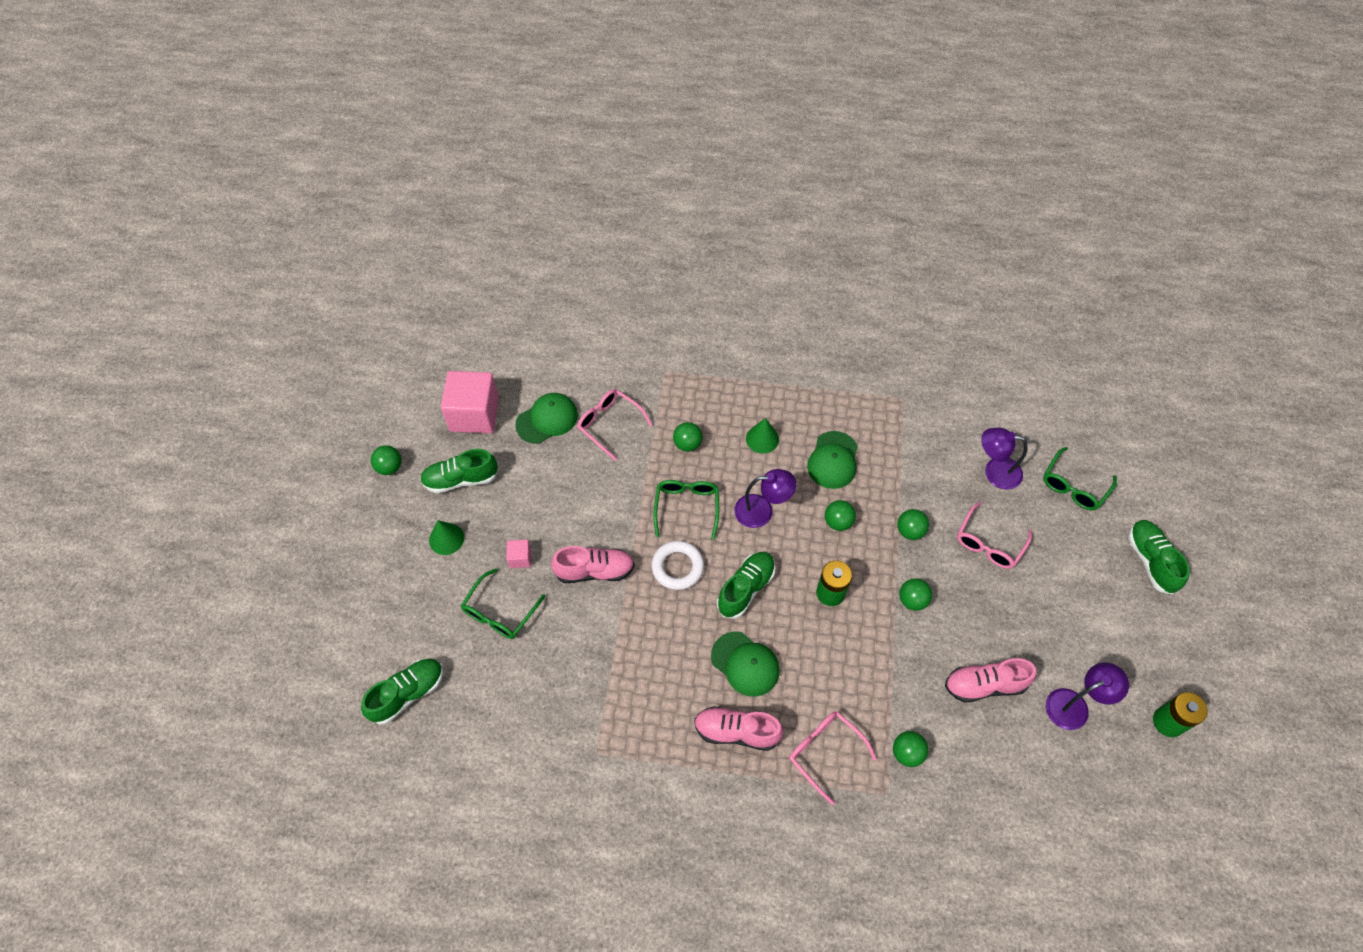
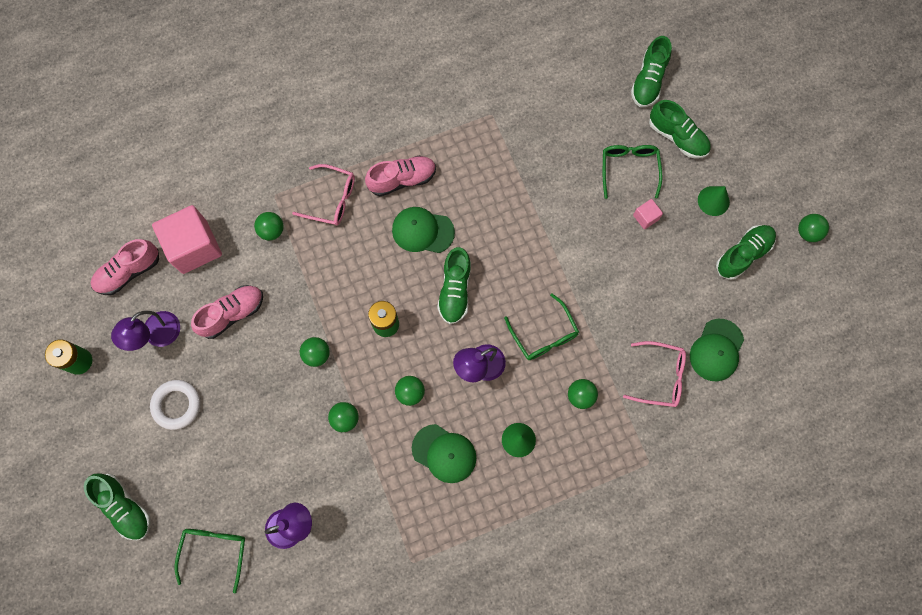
camera: 150 degrees right, 15 degrees up
(428, 617) = (677, 137): none -> green shoe
(474, 414) = (781, 319): pink cube -> pink cube (194, 247)
(595, 571) = (581, 239): pink shoe -> pink shoe (129, 272)
(677, 567) = (519, 278): white ring -> white ring (177, 405)
(833, 460) = (444, 453): green cap -> green cap turned 135 degrees clockwise
(989, 543) = (272, 445): pink glasses -> none

